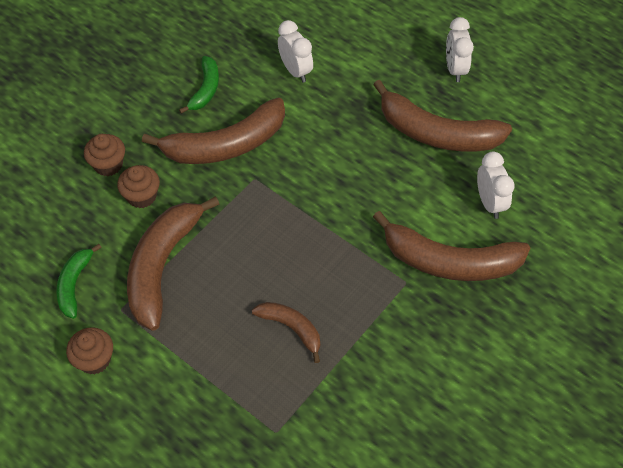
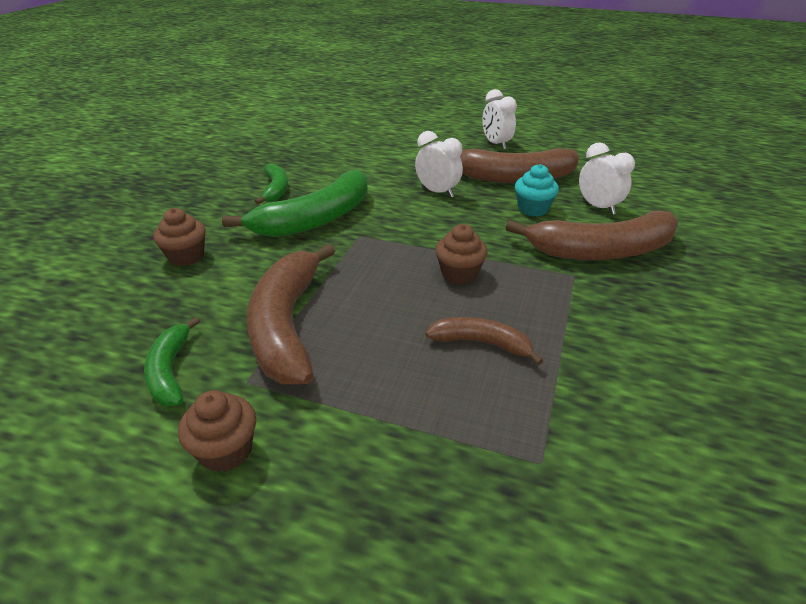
camera: 20 degrees left, 20 degrees down
(141, 196) = (236, 272): brown cupcake -> brown cupcake (459, 274)
(225, 145) = (315, 219): brown banana -> green banana
(295, 71) = (358, 166): white clock -> white clock (437, 192)
(426, 187) = (533, 209): none -> turquoise cupcake

